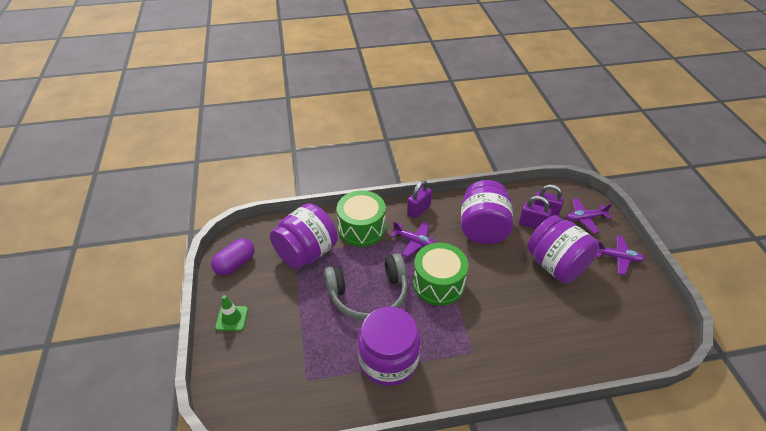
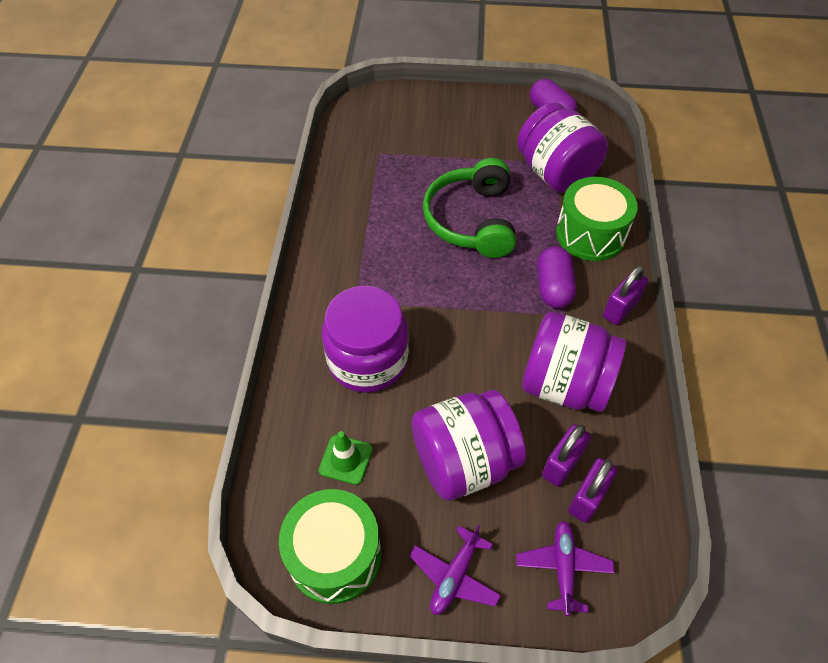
camera: 105 degrees right, 10 degrees up
(232, 318) = (473, 107): green traffic cone -> green traffic cone (346, 459)
(369, 295) = (471, 220): grey headphones -> green headphones
(388, 360) = (375, 220): purple jar -> purple jar (367, 360)
(414, 241) = (553, 287): purple plane -> purple capsule
(419, 210) = (620, 309): purple padlock -> purple padlock turned 75 degrees clockwise
(438, 284) = (469, 295): green drum -> green drum (334, 555)

